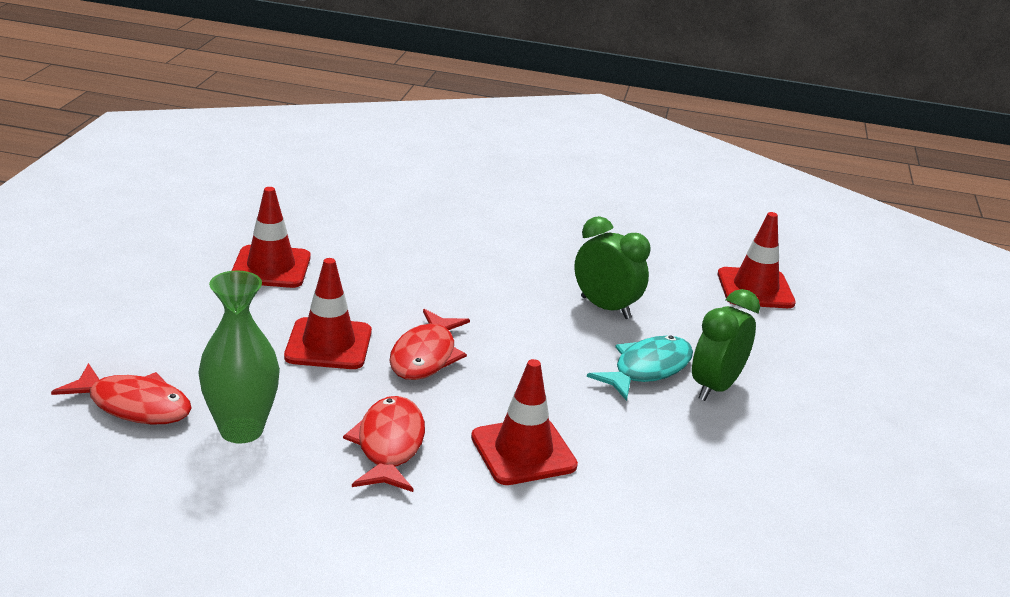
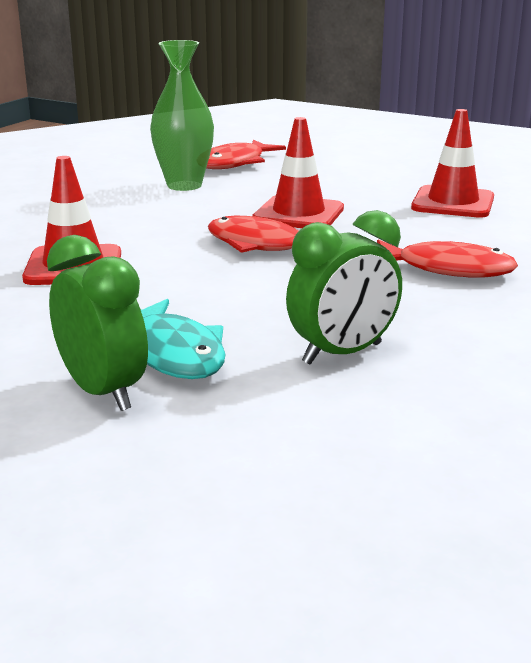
camera: 110 degrees right, 5 degrees down
(389, 445) = (127, 222): red fish -> red fish (447, 269)
(755, 289) = (392, 520): red traffic cone -> none

